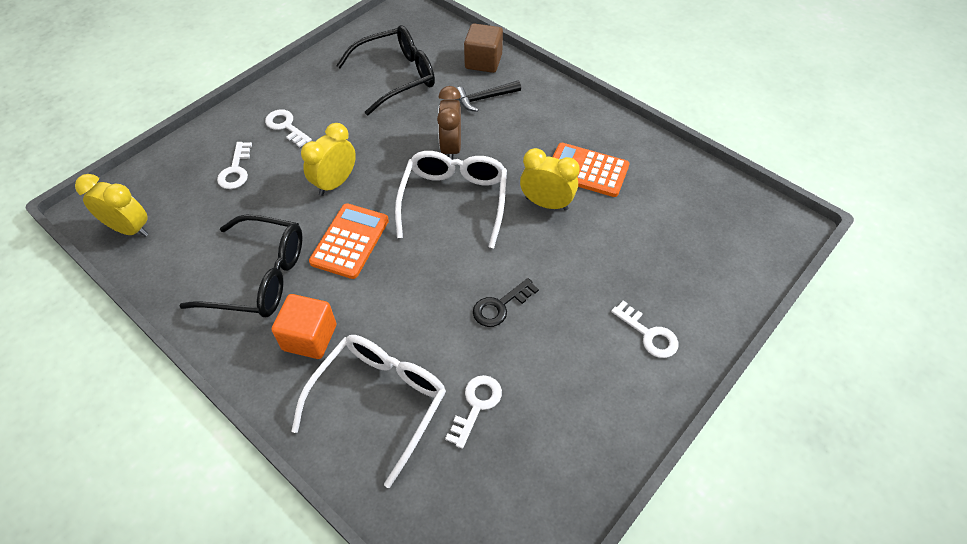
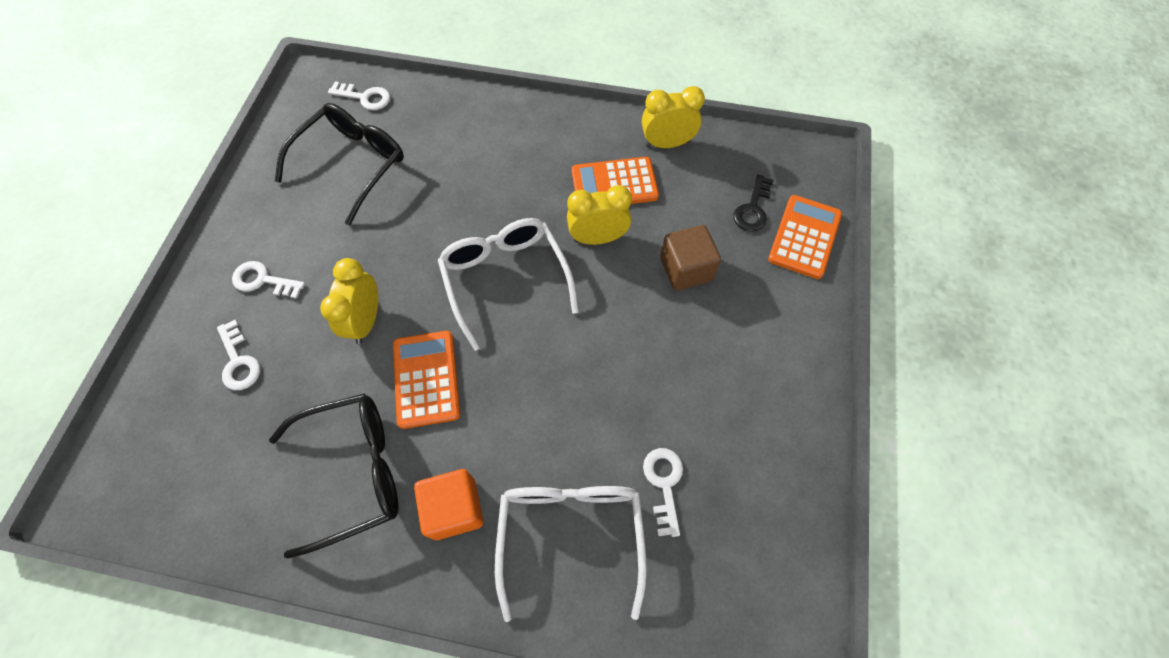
camera: 30 degrees left, 10 degrees up
(130, 229) = (155, 498): yellow clock -> yellow clock (667, 143)
(451, 148) = (465, 222): brown clock -> none
(483, 61) = (436, 107): brown cube -> brown cube (686, 269)
(484, 98) = (464, 149): black hammer -> none
(500, 306) = (622, 369): black key -> black key (753, 208)
(648, 334) = (769, 326): white key -> white key (365, 97)
(730, 281) = (804, 237): none -> orange calculator

